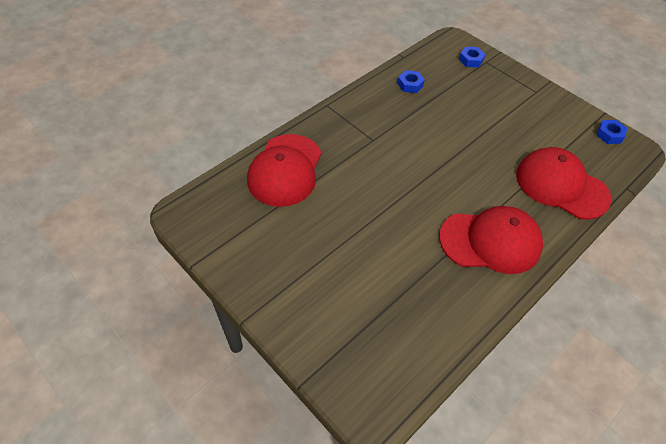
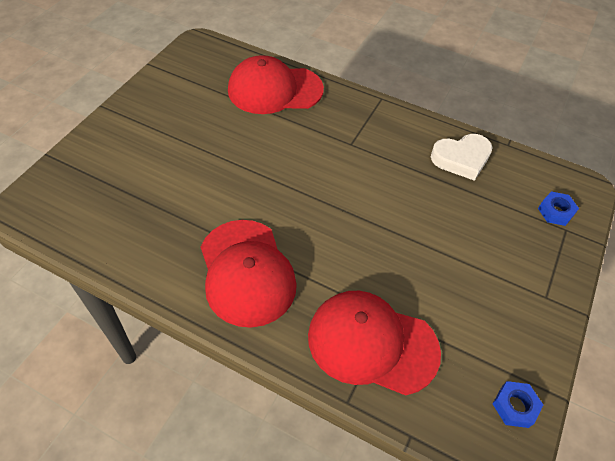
camera: 70 degrees right, 0 degrees up
(410, 85) = (461, 159): blue nut -> white heart
(561, 186) = (372, 343): red cap -> red cap turned 90 degrees counterclockwise

